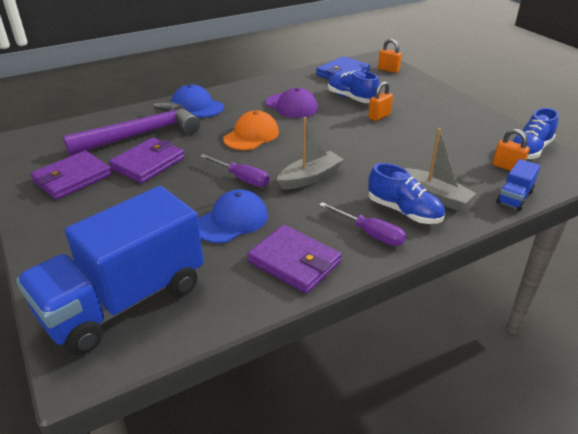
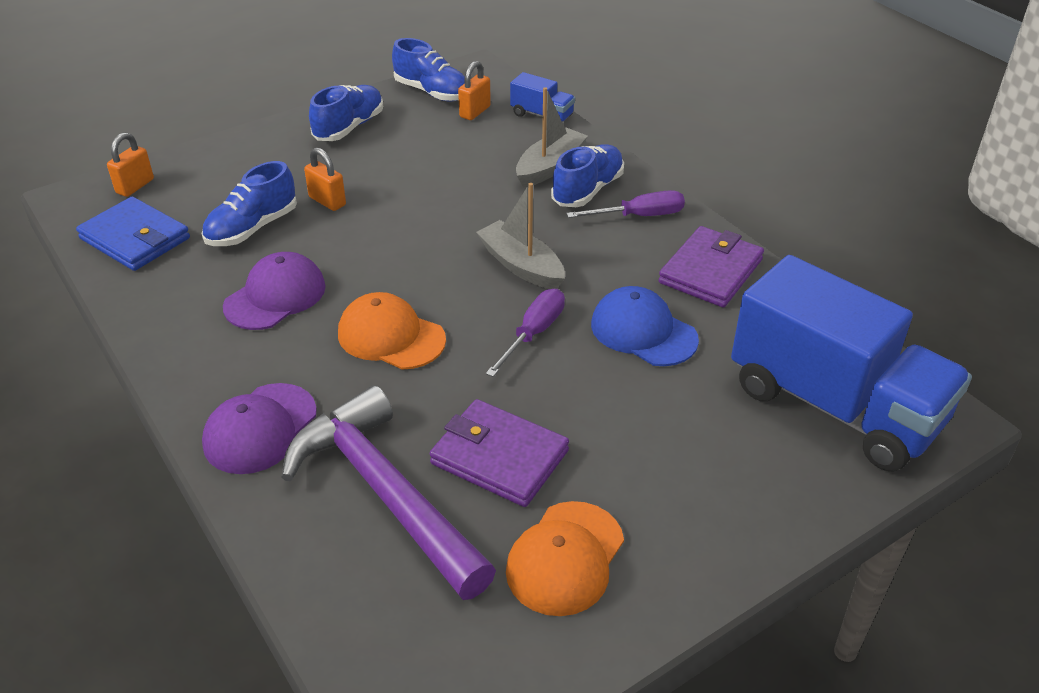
camera: 95 degrees left, 5 degrees up
(72, 178) = (565, 558): purple wallet -> orange cap
(197, 106) = (260, 428): blue cap -> purple cap
(370, 233) = (639, 216): purple screwdriver -> purple screwdriver turned 45 degrees clockwise
(466, 121) = (349, 127): none -> blue shoe

